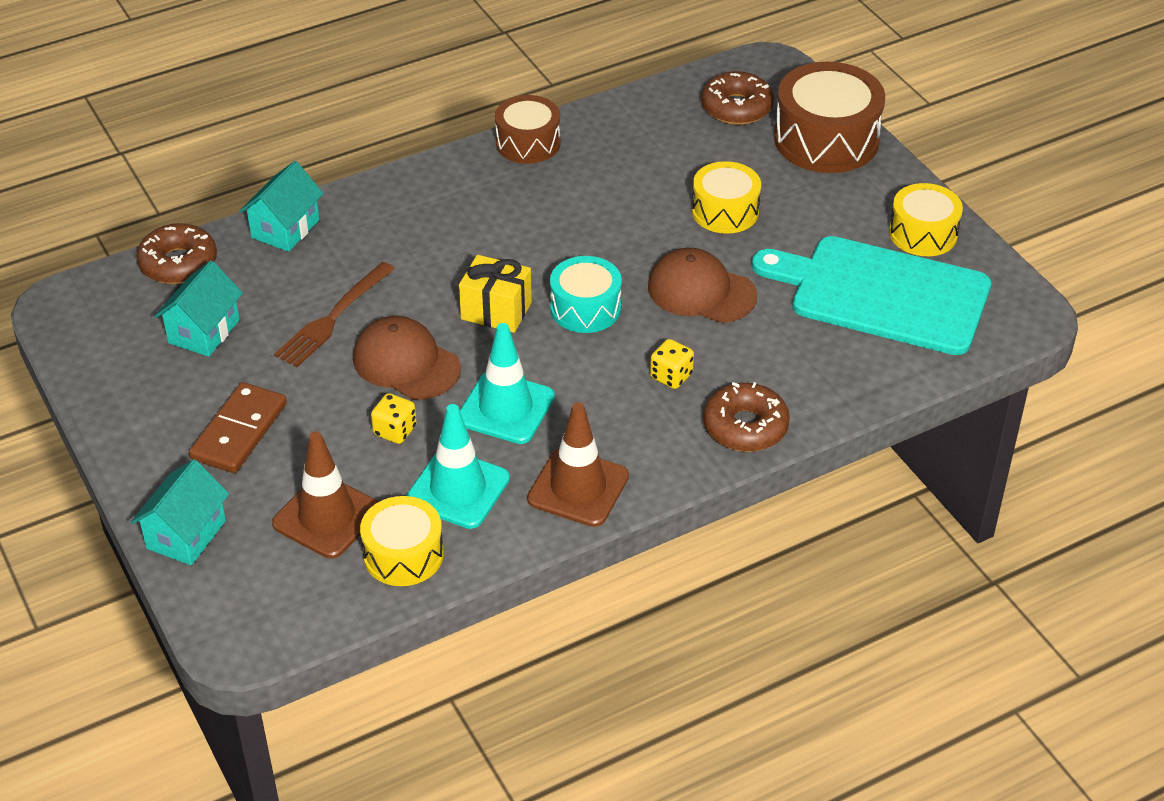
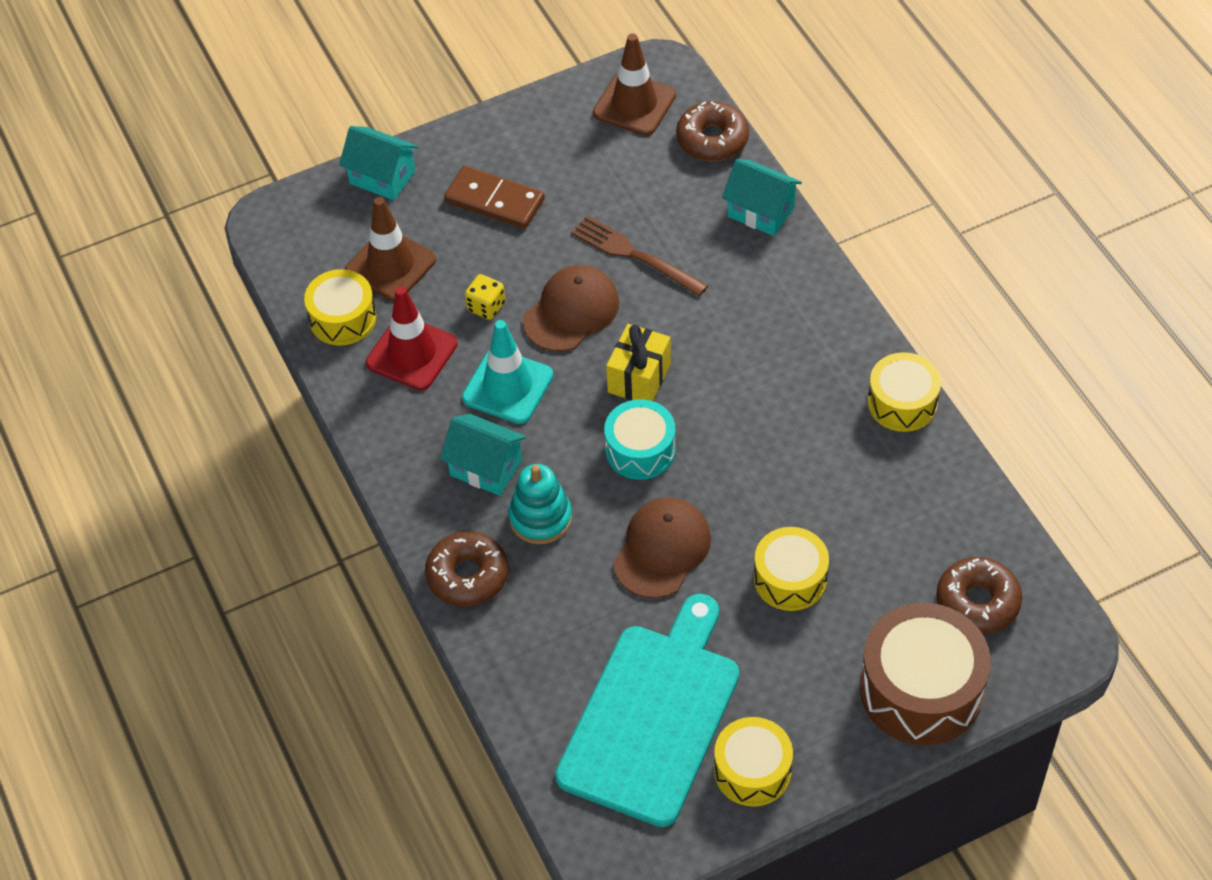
camera: 95 degrees right, 10 degrees up
(204, 331) = (620, 166): turquoise house -> turquoise house (486, 468)
(458, 489) = (411, 353): turquoise traffic cone -> red traffic cone
(528, 143) = (902, 403): brown drum -> yellow drum
(578, 488) = (404, 440): brown traffic cone -> brown traffic cone (634, 104)
(671, 376) = (540, 518): yellow dice -> turquoise stacking toy

